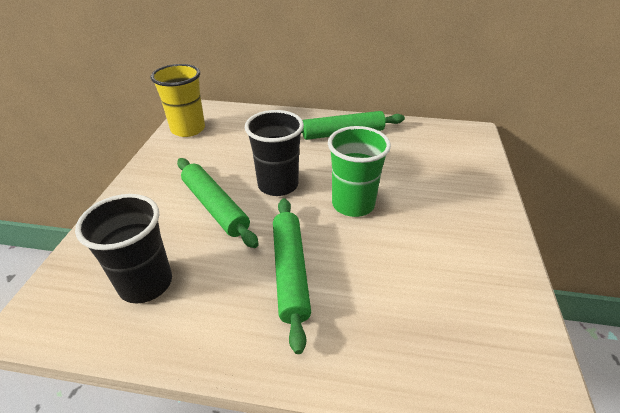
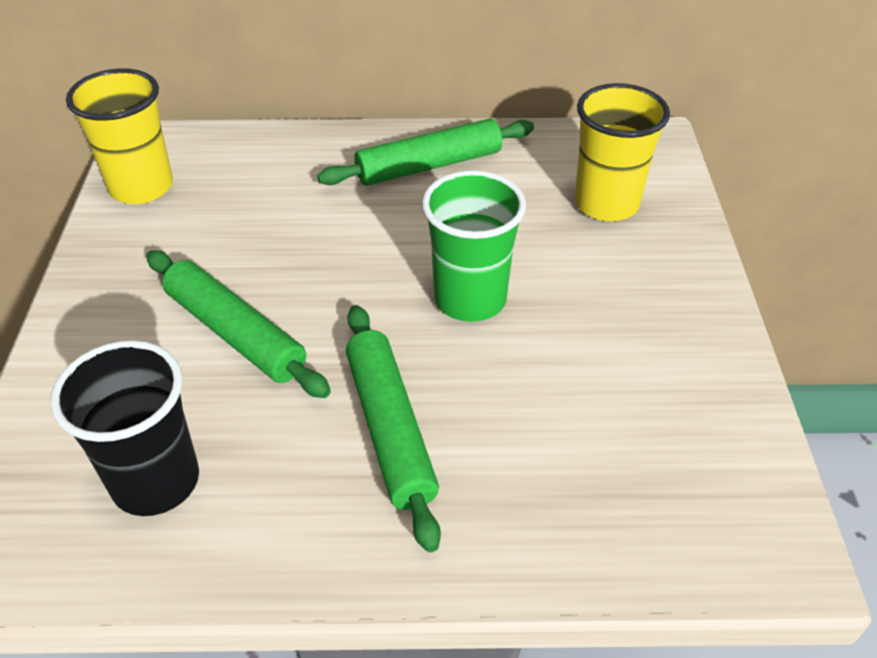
camera: 10 degrees left, 5 degrees up
(278, 185) = (335, 279): black cup -> none
(442, 162) = (606, 204): none -> yellow cup

